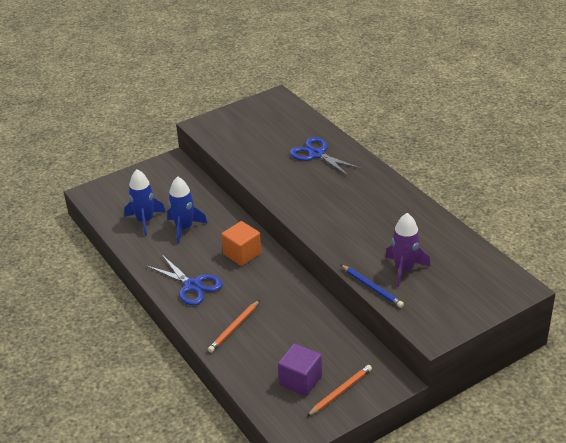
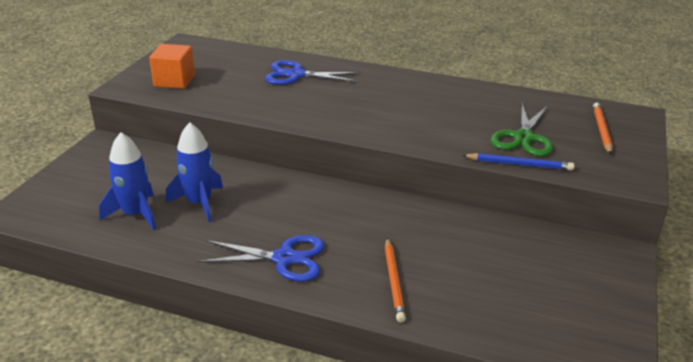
camera: 40 degrees left, 5 degrees down
(242, 254) = (304, 202): orange cube -> orange cube (174, 81)
(300, 380) = (540, 300): purple cube -> none
(340, 392) = (593, 290): orange pencil -> orange pencil (601, 130)
(404, 269) = (523, 138): purple rocket -> green scissors

